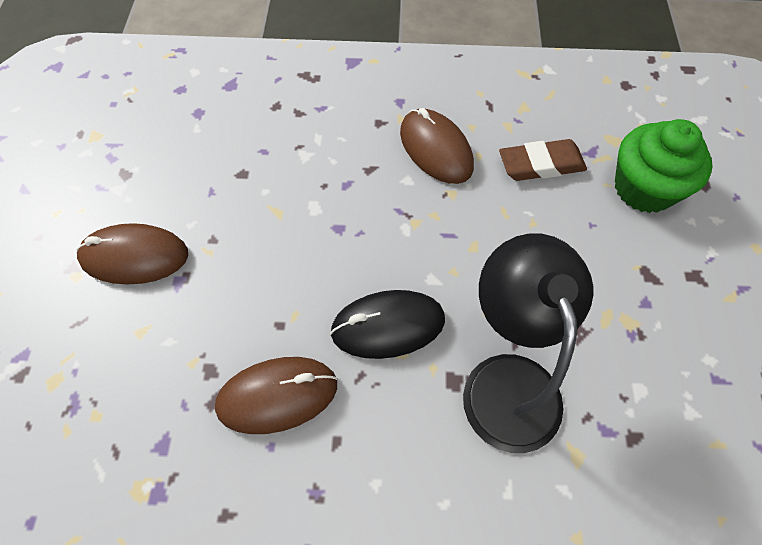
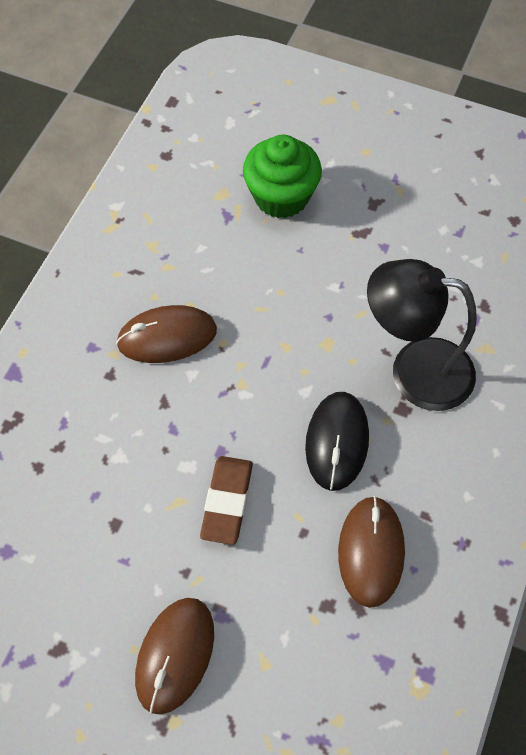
camera: 70 degrees left, 0 degrees up
(541, 165) = (223, 260): brown eraser -> brown eraser (227, 502)

